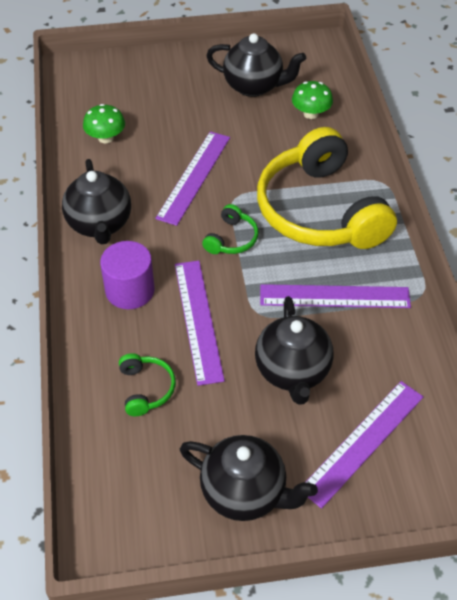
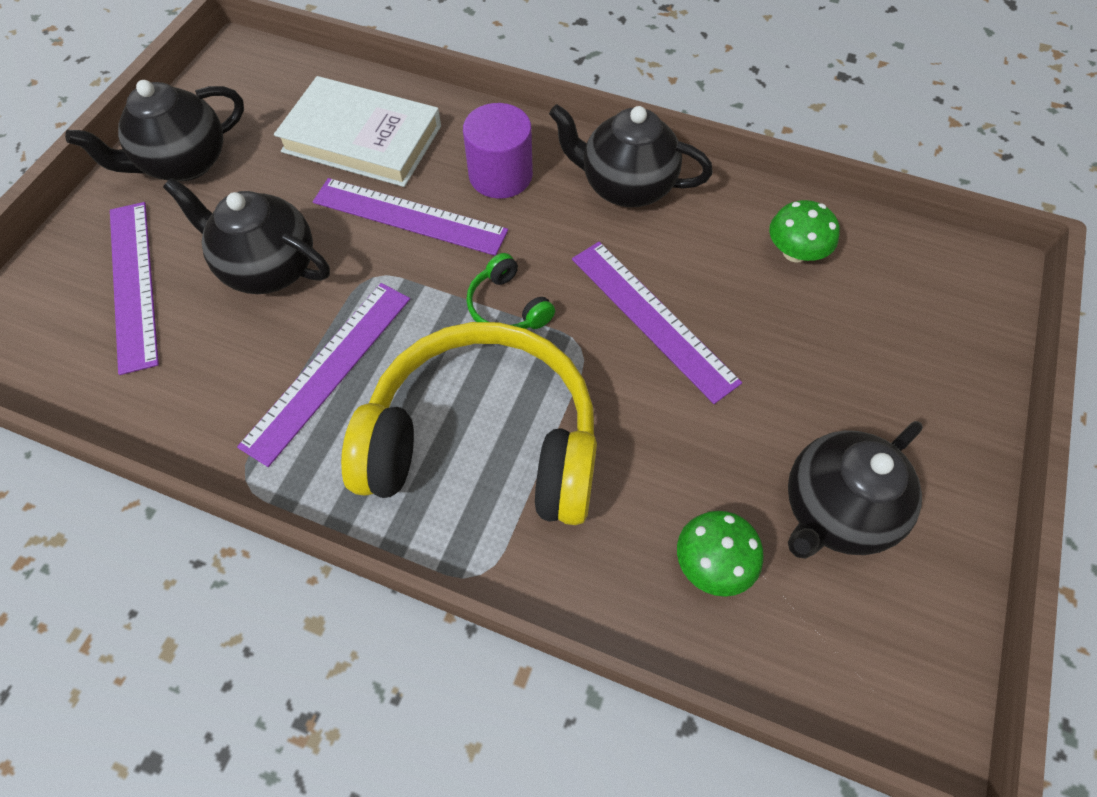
camera: 120 degrees right, 10 degrees up
(146, 389) = (362, 139): green headphones -> white book

